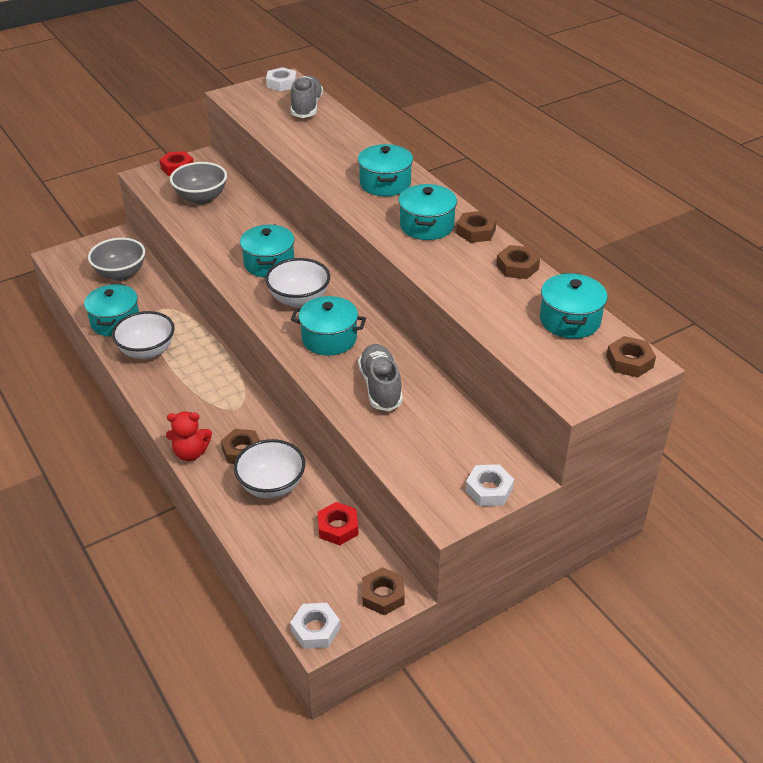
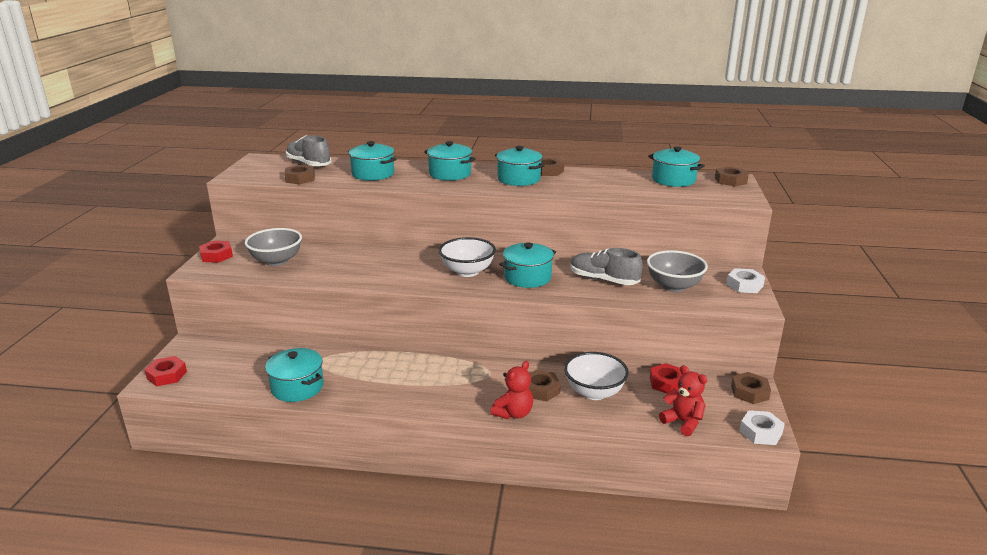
camera: 50 degrees left, 15 degrees down
(71, 256) = (167, 375): none -> red nut
(120, 274) = (239, 361): grey bowl -> grey bowl (674, 286)
(147, 351) = (361, 386): white bowl -> none
(269, 263) = (407, 266): turquoise pot -> turquoise pot (373, 174)
(279, 566) = (683, 422): none -> red teddy bear
(281, 84) = (260, 161): white nut -> none
(517, 267) = (602, 174): brown nut -> brown nut (300, 179)

